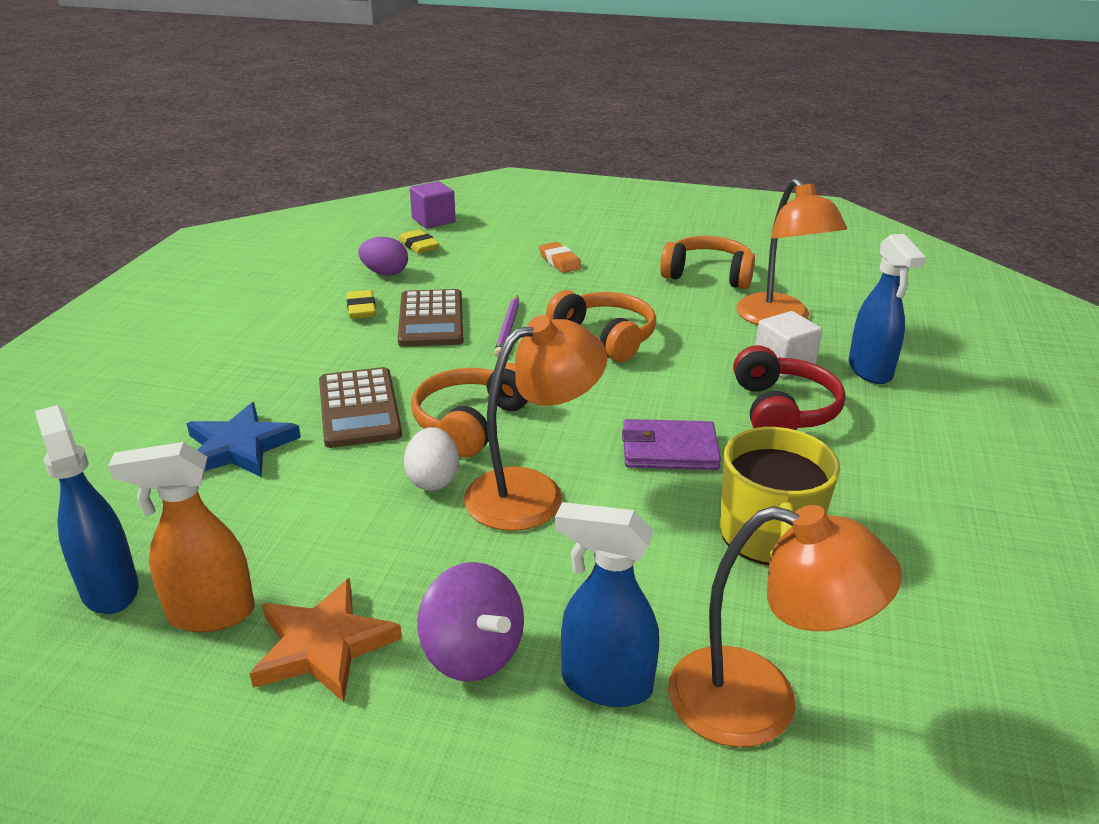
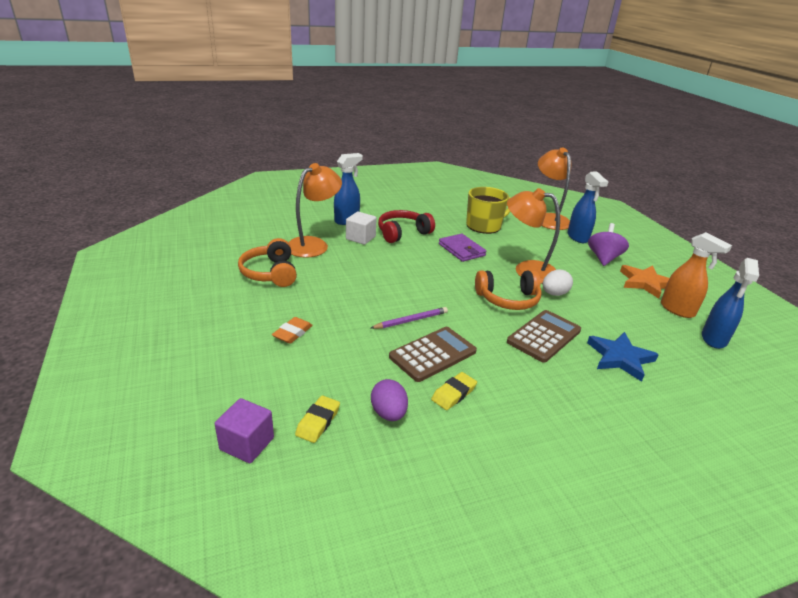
camera: 125 degrees left, 0 degrees up
(605, 337) = (386, 286): orange headphones -> none

